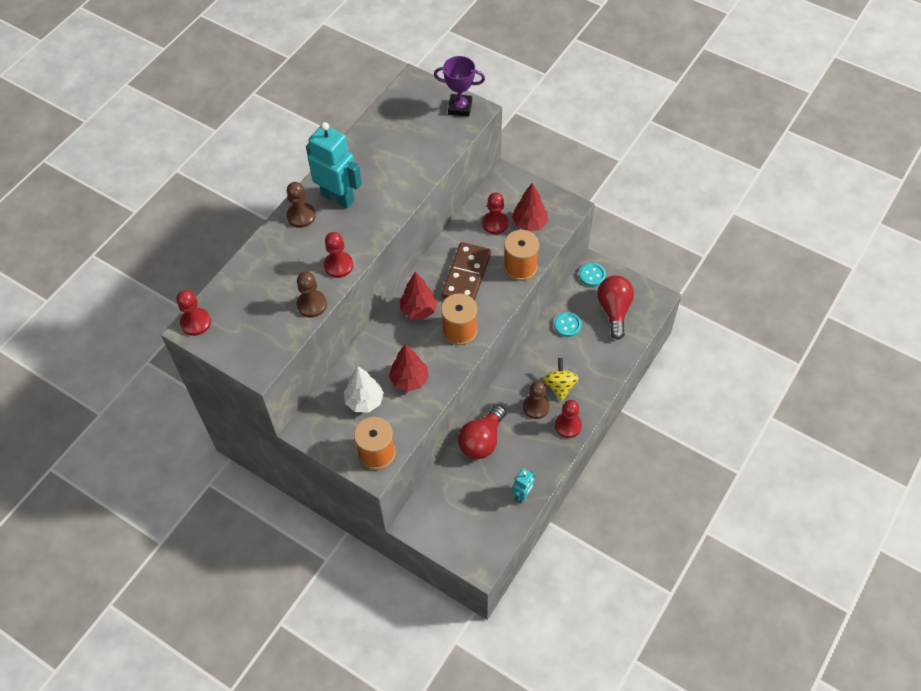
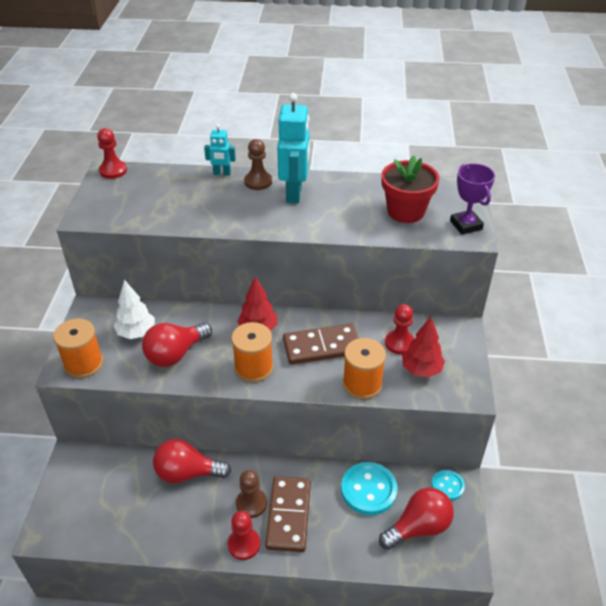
camera: 60 degrees right, 15 degrees down
(312, 305) = (167, 221): brown pawn -> none
(338, 265) = (219, 220): red pawn -> none
(409, 380) = (175, 354): red tree -> red light bulb
(417, 135) = (405, 211): none -> red flower pot
(522, 495) = (138, 537): turquoise robot -> turquoise robot (222, 173)
(560, 386) = (289, 515): yellow spinning top -> brown domino
(567, 325) = (368, 490): turquoise button -> turquoise button, size x1.71

